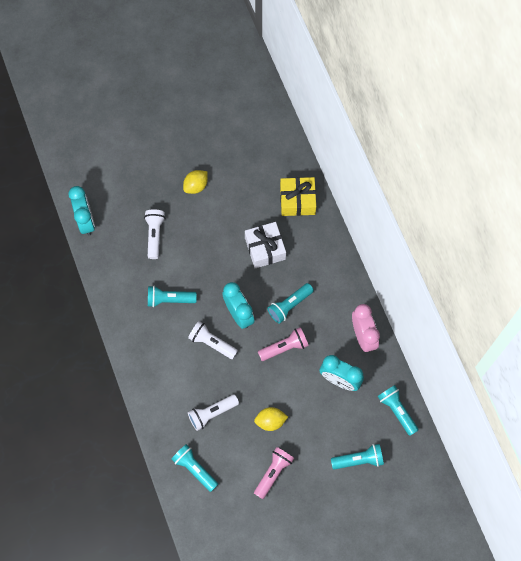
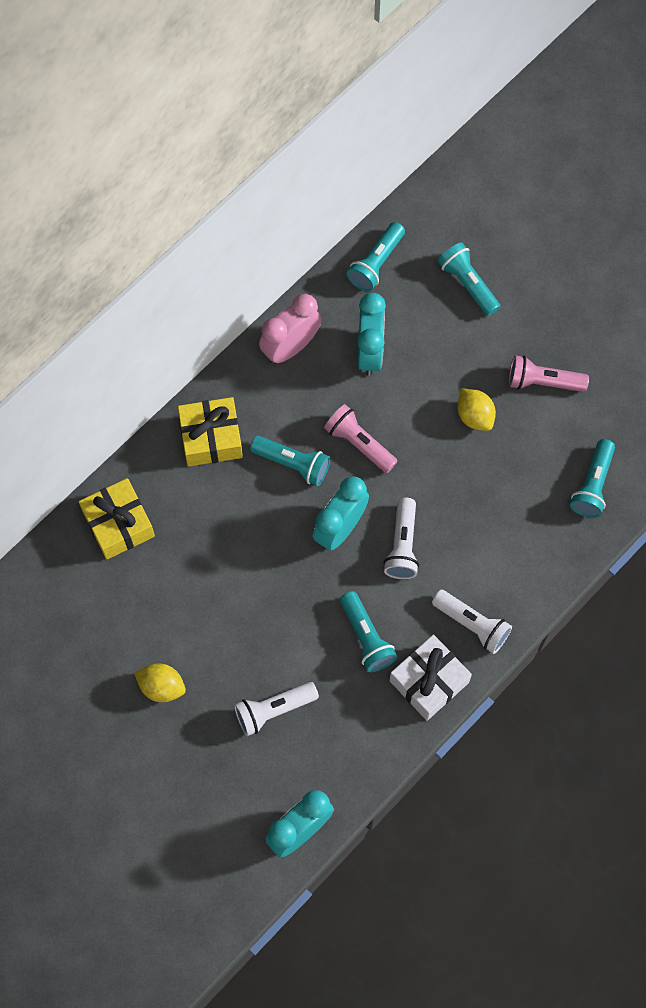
camera: 115 degrees left, 0 degrees up
(212, 413) = (504, 498): white flashlight -> white flashlight (472, 624)
(265, 248) = (219, 536): white gift -> white gift (429, 681)
(326, 268) = (211, 438): none -> yellow gift

